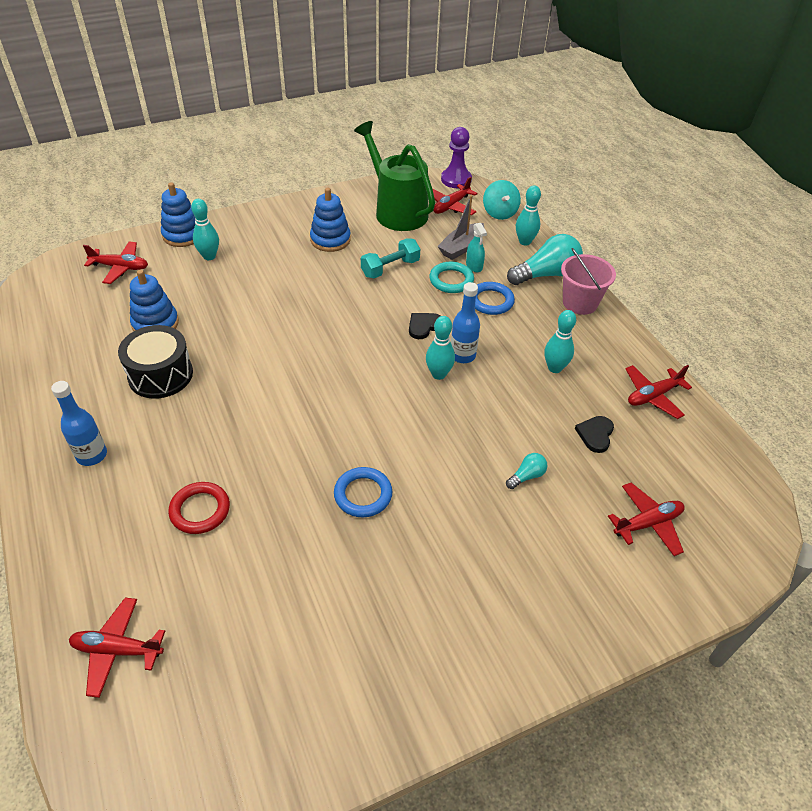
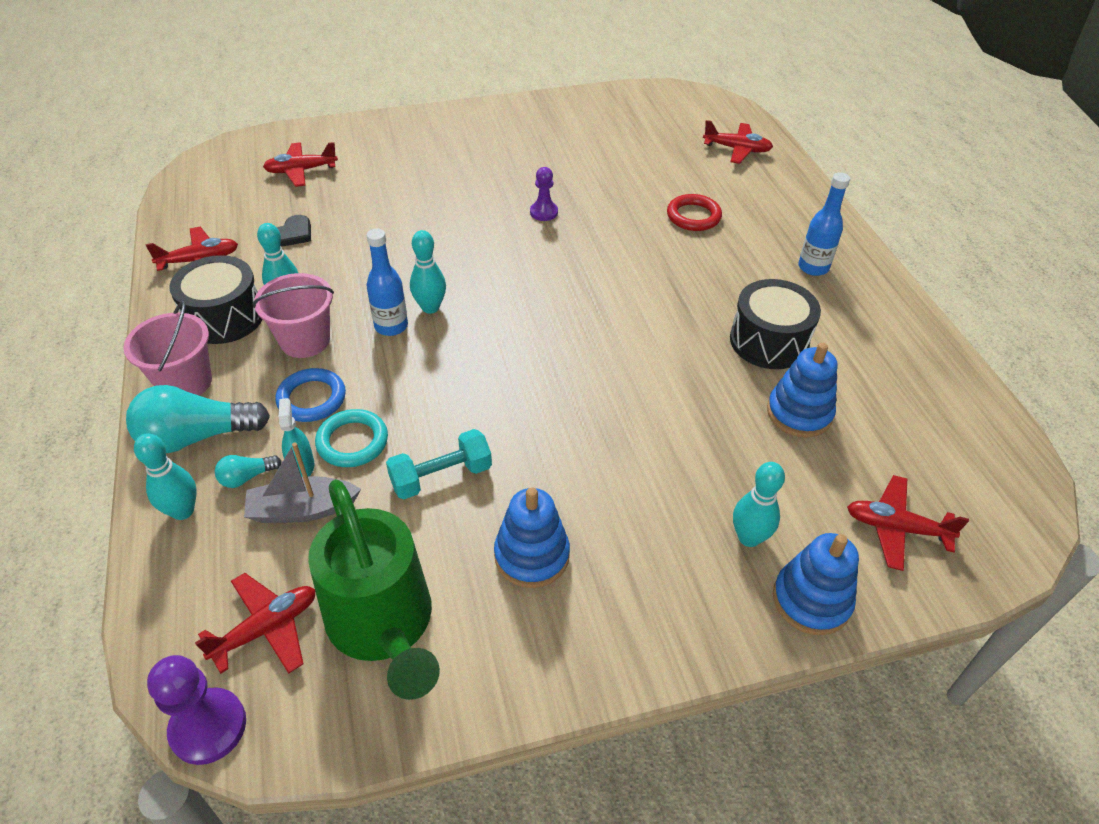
camera: 170 degrees left, 0 degrees up
(363, 494) = (544, 212): blue ring -> purple pawn
(424, 326) = (425, 370): black heart -> none
(461, 247) = (302, 509): grey boat -> grey boat turned 150 degrees counterclockwise
(499, 213) = (179, 595): turquoise spinning top -> none
(520, 338) = (305, 340): none -> pink bucket
(526, 476) = (385, 210): turquoise light bulb -> turquoise light bulb (247, 477)
(591, 349) = (224, 317): none -> black drum

